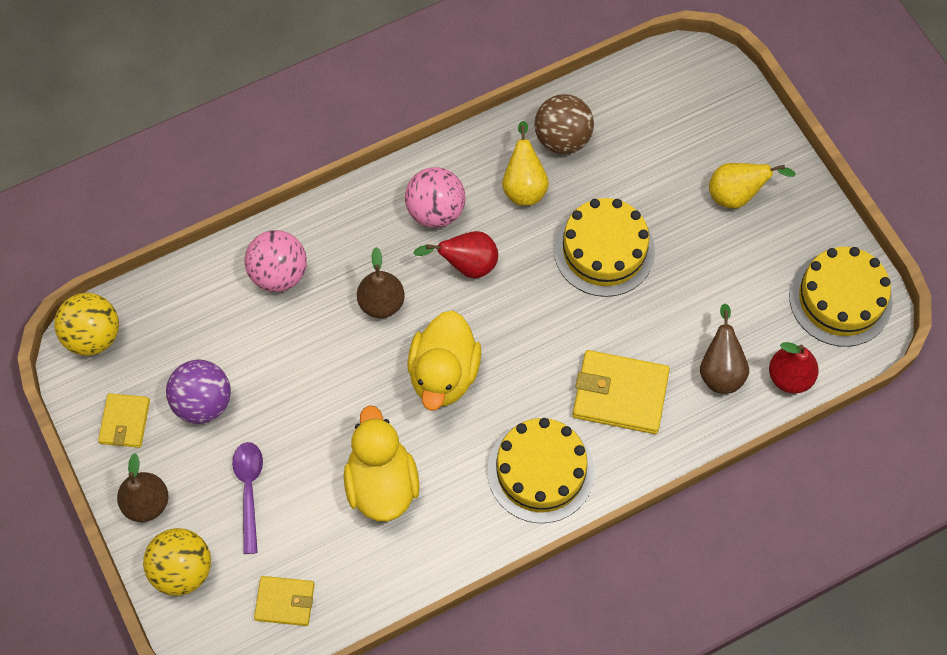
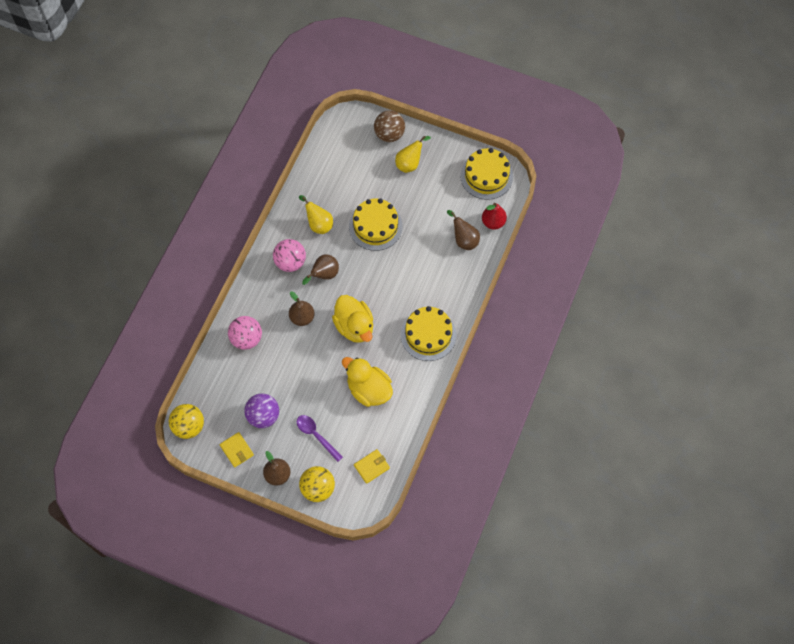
camera: 40 degrees left, 0 degrees up
(466, 265) = (324, 275): red pear -> brown pear
(562, 139) = (317, 192): brown ball -> brown ball (389, 134)
(620, 394) = (433, 280): yellow wallet -> none

